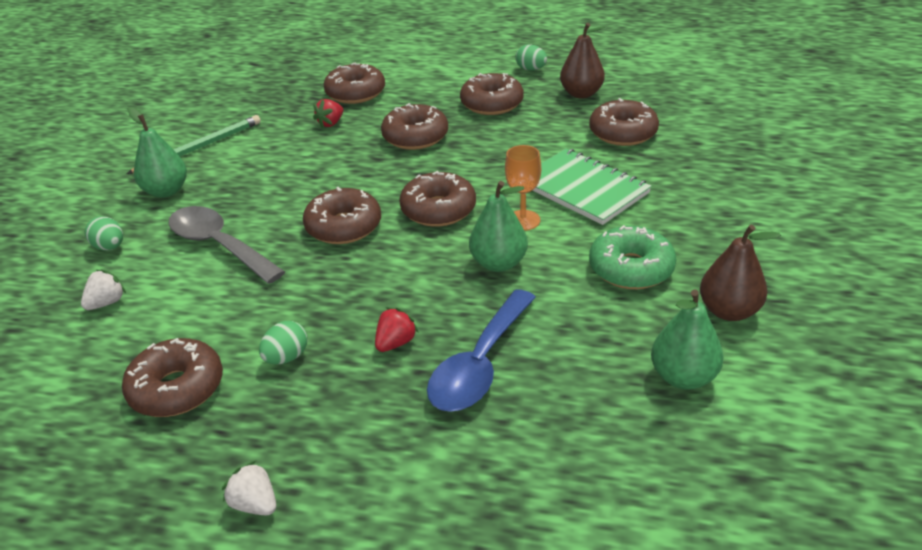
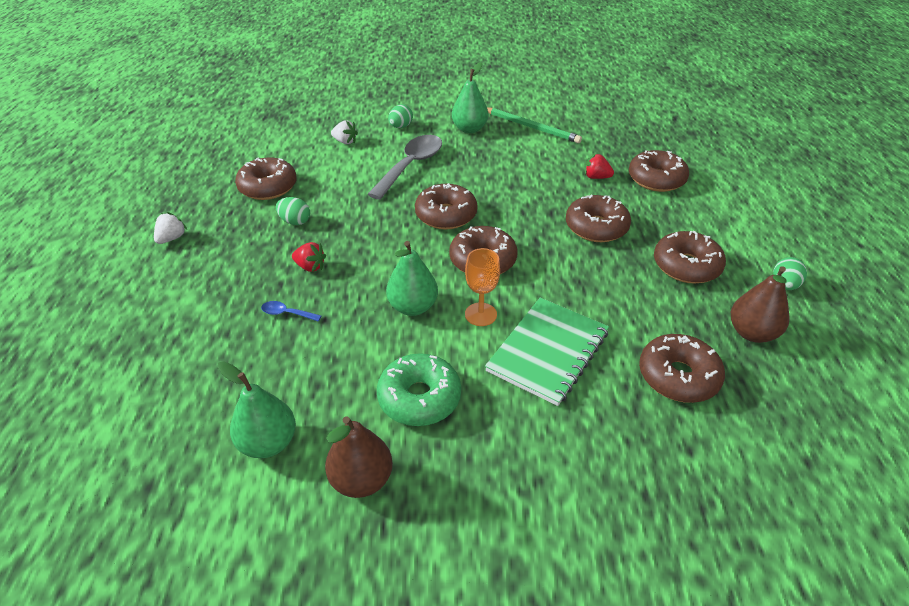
camera: 75 degrees right, 5 degrees up
(480, 364) = (287, 313): blue spoon -> blue spoon, size x0.41

